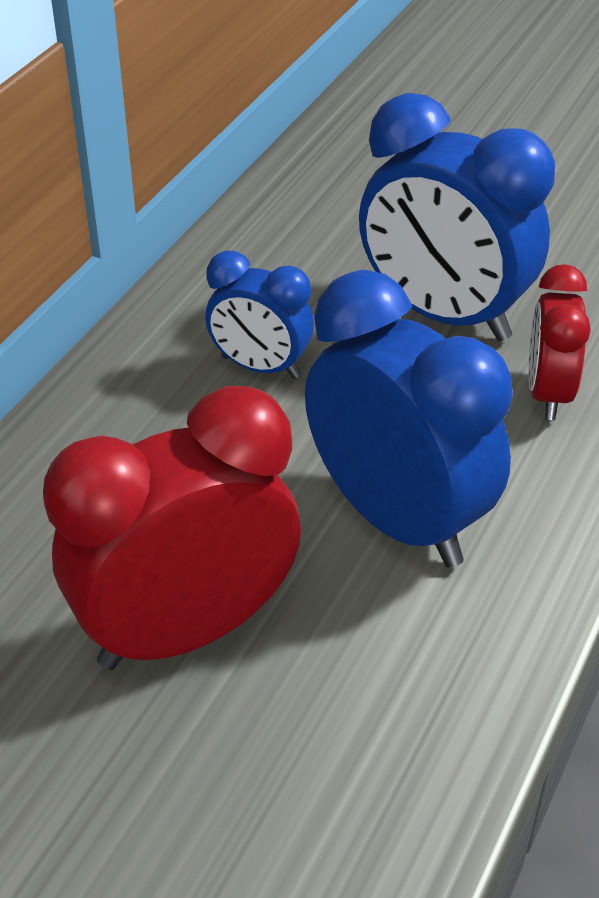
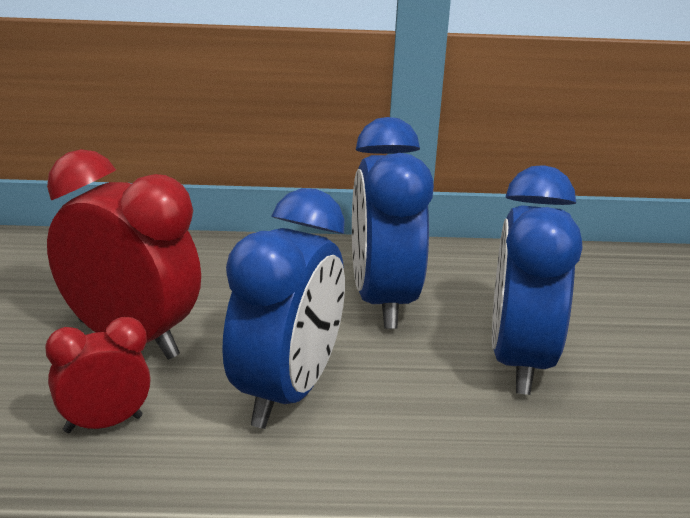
camera: 60 degrees right, 15 degrees down
(260, 367) = (383, 301): blue clock -> blue clock, size x1.81
(548, 393) = (481, 433): red clock -> red clock (103, 424)

